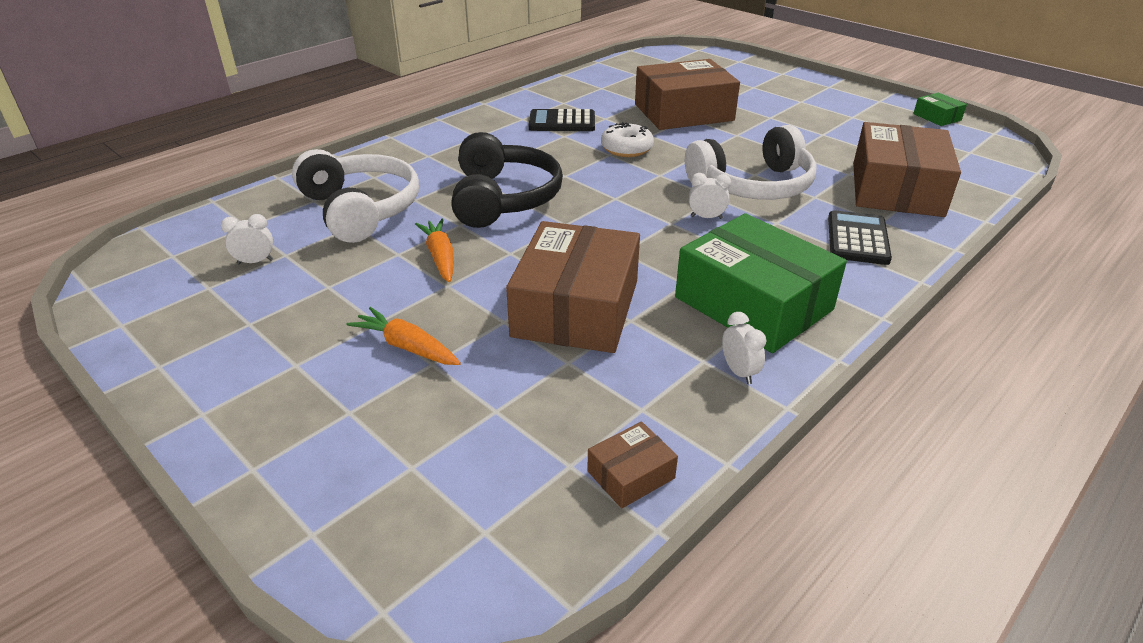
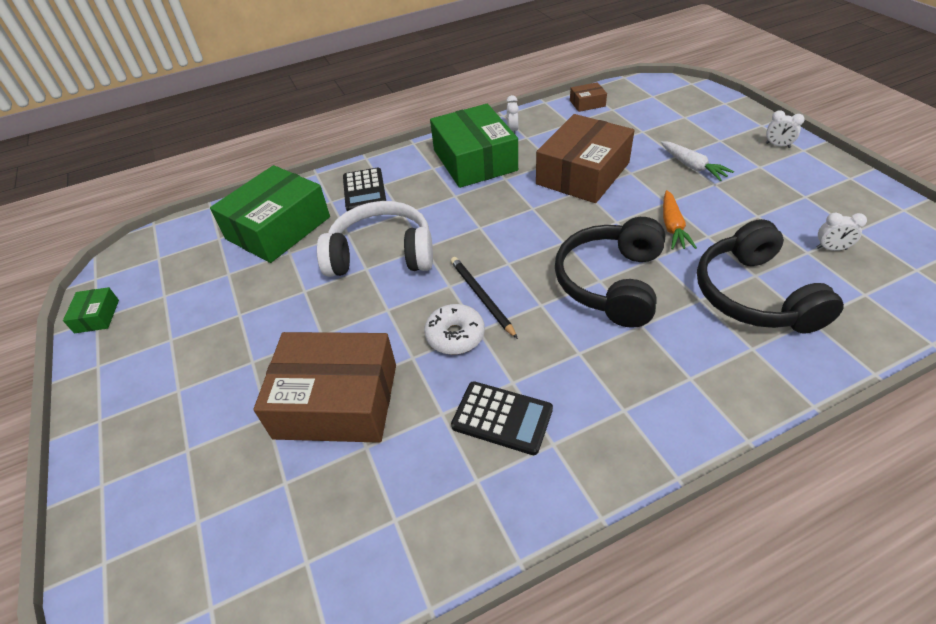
camera: 155 degrees left, 10 degrees up
(361, 209) = (753, 295): white headphones -> black headphones
(407, 347) = (692, 166): orange carrot -> white carrot
(623, 172) = (481, 297): none -> black pencil
(706, 217) = (449, 227): white clock -> white clock (777, 145)
(857, 239) = (364, 190): black calculator -> black calculator turned 45 degrees counterclockwise
(896, 189) = (278, 228): brown box -> green box

